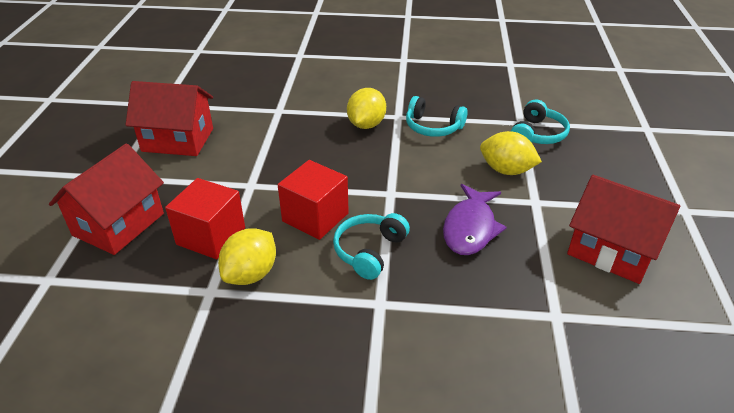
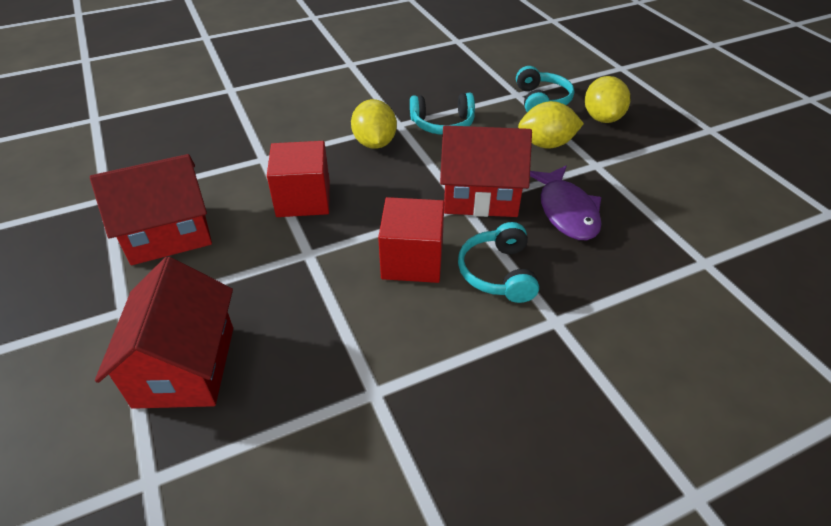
camera: 30 degrees left, 5 degrees up
(211, 236) = (316, 330): red cube -> red cube (303, 199)
(251, 274) = (401, 352): yellow lemon -> yellow lemon (602, 118)
(611, 251) = (692, 185): red house -> red house (480, 195)

